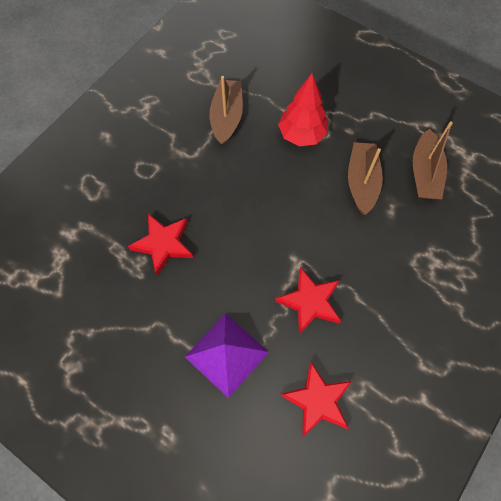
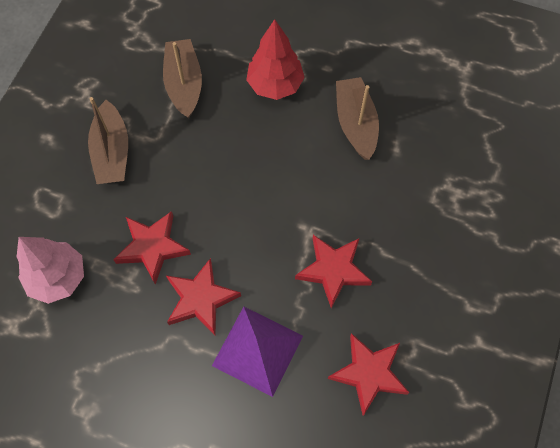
camera: 15 degrees left, 0 degrees up
(80, 250) = (58, 278): none -> pink tree
(191, 298) = (201, 299): none -> red star
(424, 173) = (421, 97): brown boat -> brown boat (112, 152)

